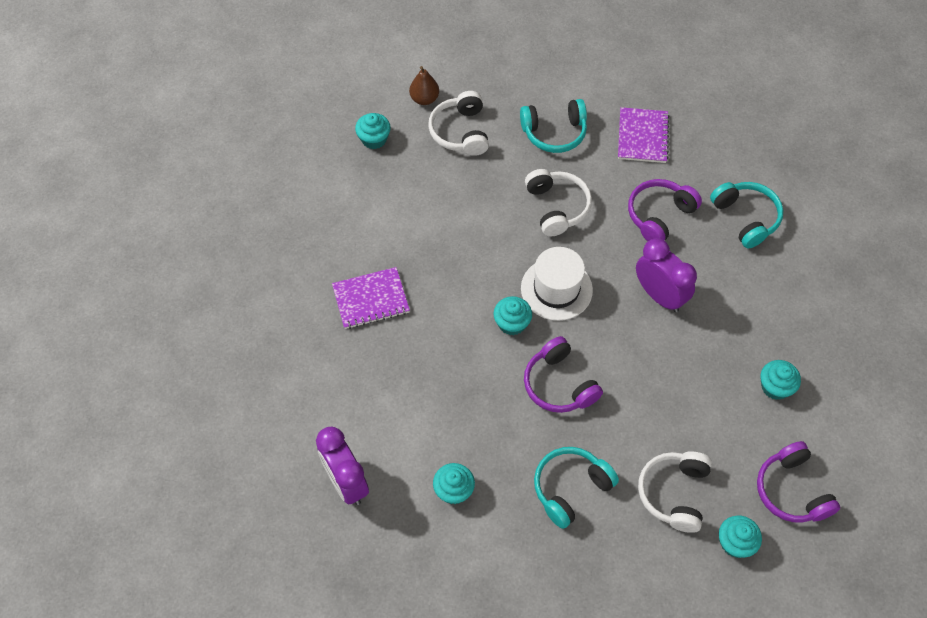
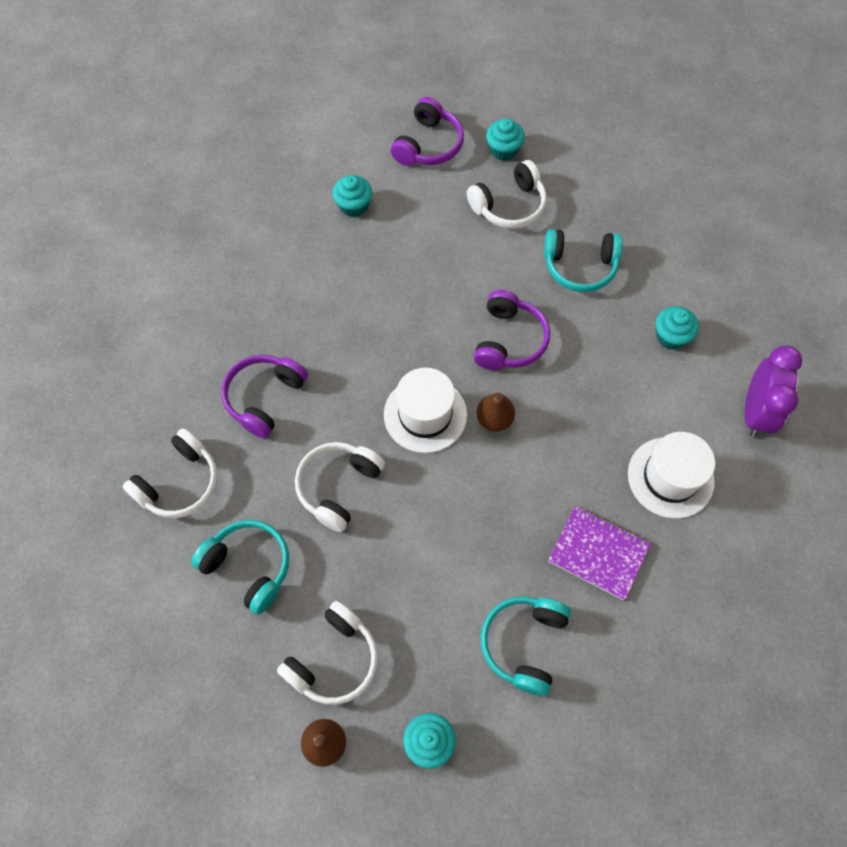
camera: 135 degrees left, 5 degrees up
(366, 384) = (670, 477): none -> white hat
(512, 323) = (494, 419): turquoise cupcake -> brown pear
(642, 136) = (179, 483): purple notebook -> white headphones
(659, 215) = (264, 398): purple headphones -> purple headphones turned 120 degrees clockwise
(659, 295) = (350, 335): purple clock -> none
(746, 218) = (202, 332): turquoise headphones -> turquoise headphones (524, 644)

